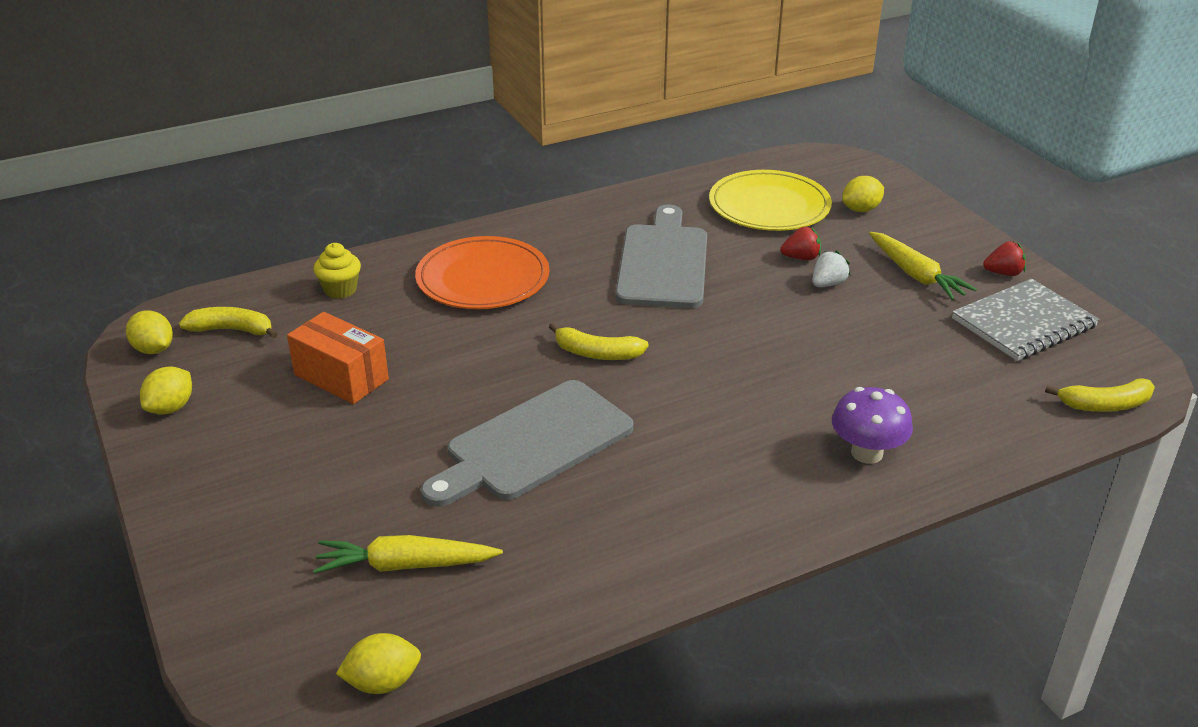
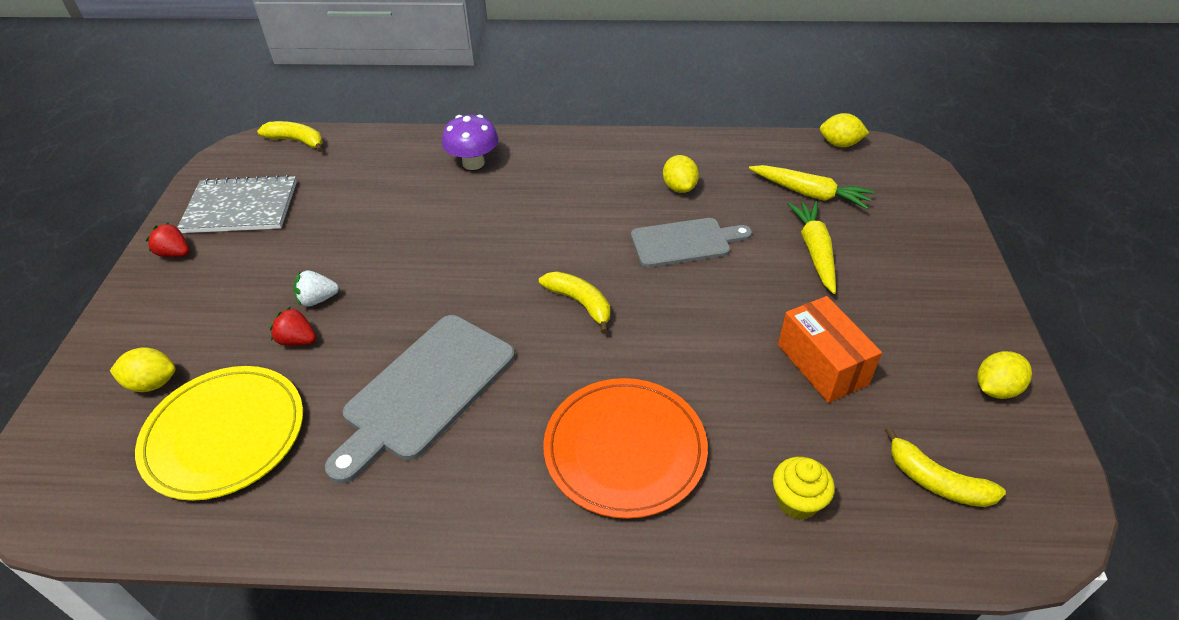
camera: 150 degrees left, 10 degrees up
(154, 349) = (1030, 485): yellow lemon -> yellow lemon (679, 188)
(533, 444) = (685, 242): grey cutting board -> grey cutting board, size x0.66
(916, 275) = (238, 279): yellow carrot -> yellow carrot (814, 251)

